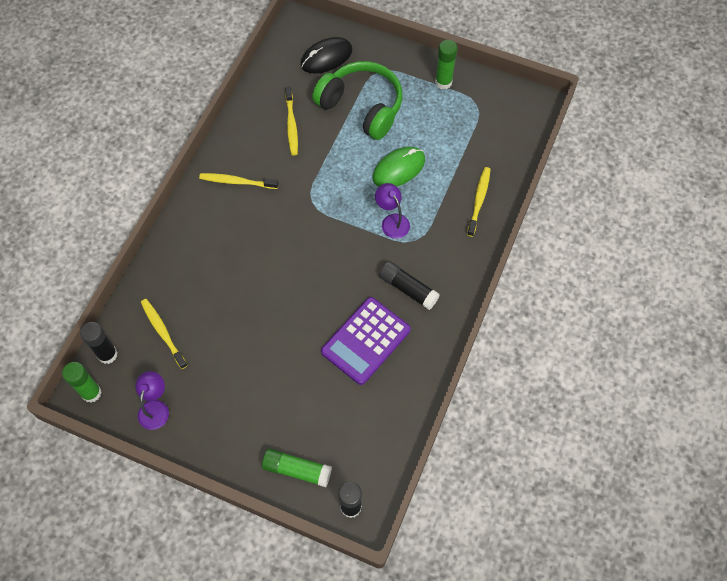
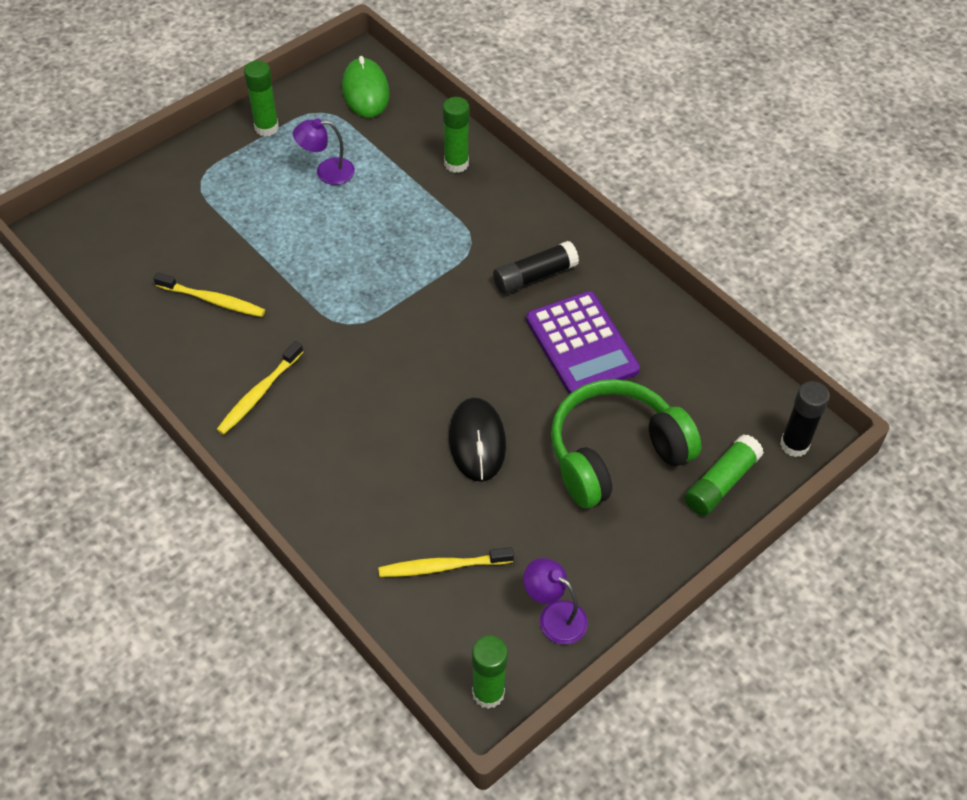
camera: 65 degrees left, 10 degrees down
(107, 354) = (438, 650): black glue stick -> none
(326, 57) = (135, 223): black mouse -> black mouse (477, 441)
(361, 107) = (241, 218): green headphones -> green headphones (615, 454)
(392, 221) = (431, 254): purple lamp -> purple lamp (327, 172)
(398, 169) = (360, 218): green mouse -> green mouse (365, 91)
(479, 200) = (456, 164): yellow toothbrush -> green glue stick

